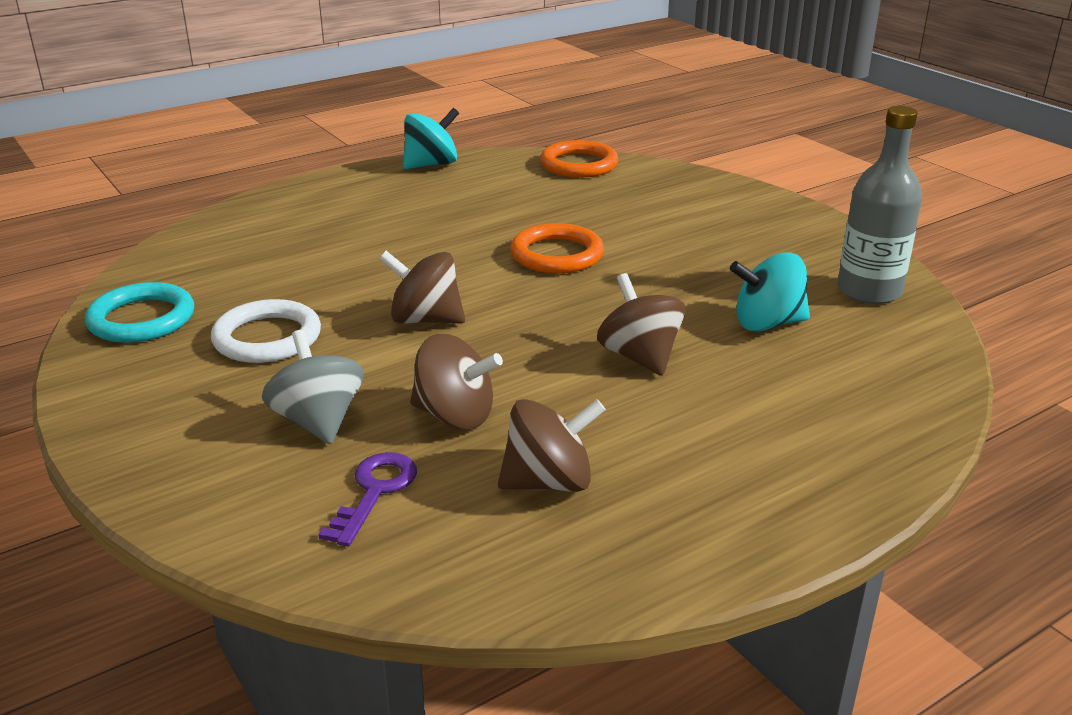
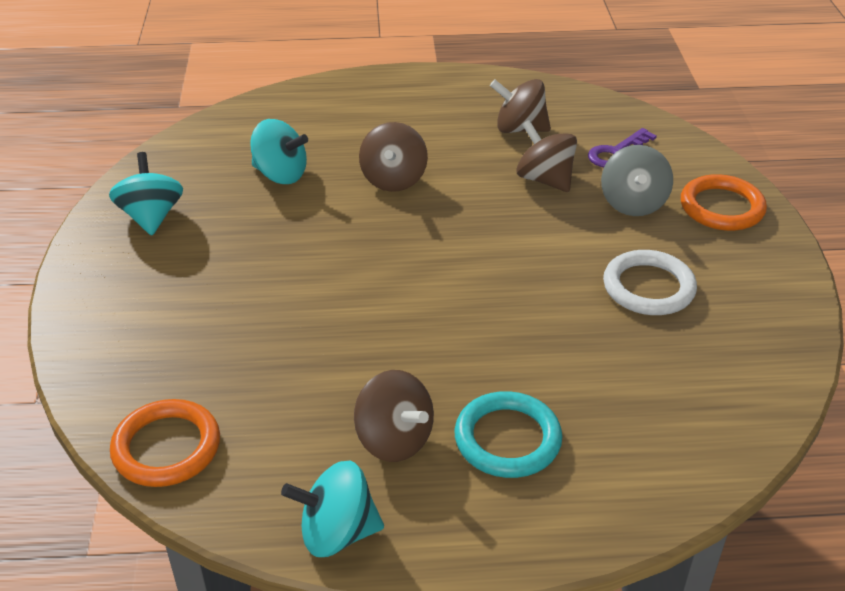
camera: 150 degrees left, 10 degrees up
(141, 319) = (755, 349): turquoise ring -> turquoise ring (507, 439)
(425, 319) = (515, 262): brown spinning top -> brown spinning top (394, 440)
(557, 255) = (350, 297): orange ring -> orange ring (721, 207)
(817, 255) = (151, 217): none -> turquoise spinning top
(869, 291) = (174, 174): grey bottle -> none

